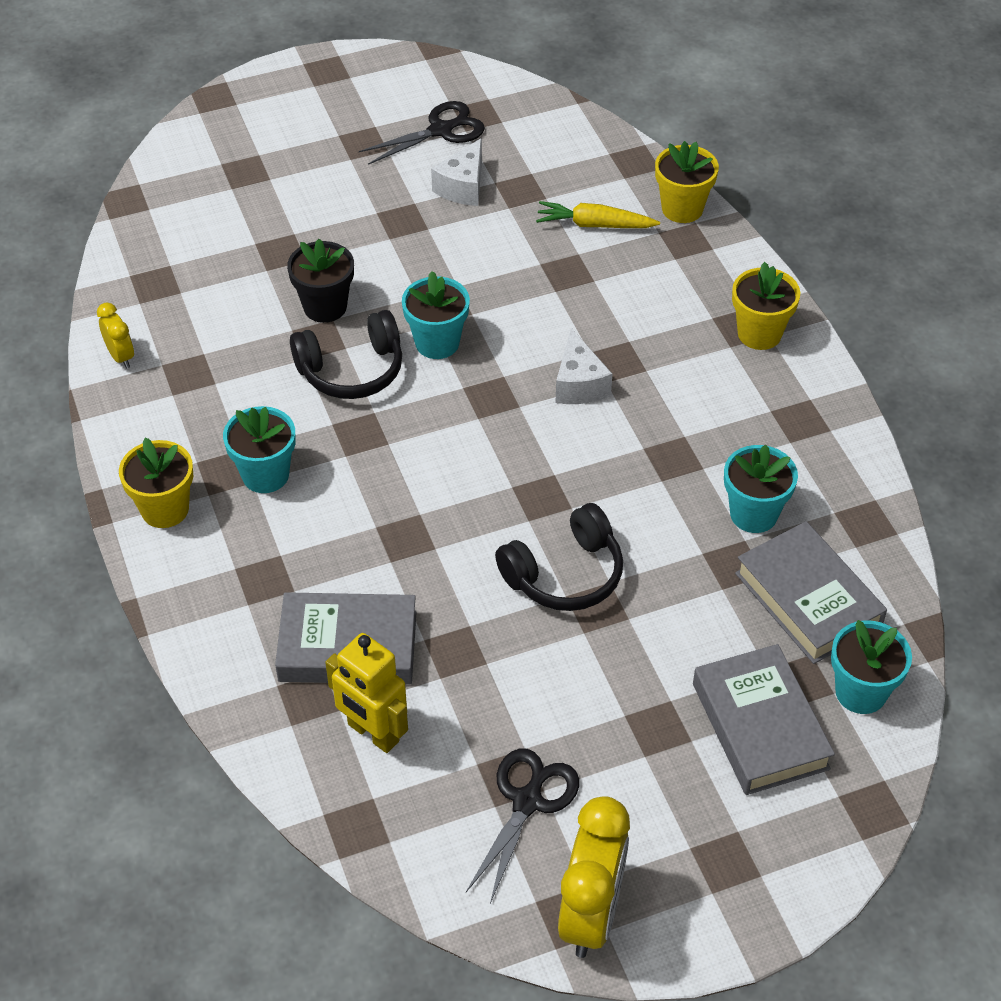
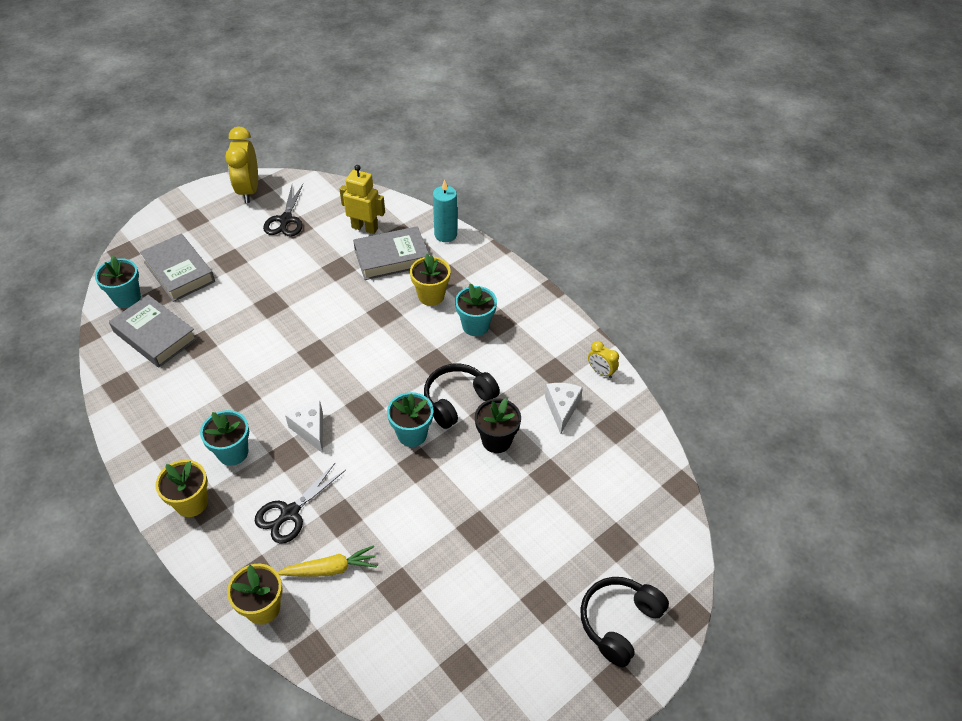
camera: 160 degrees right, 0 degrees up
(165, 509) = (518, 295): yellow flower pot -> yellow flower pot (431, 296)
(223, 671) = (445, 234): none -> turquoise candle
(440, 130) = (486, 636): black scissors -> black scissors (290, 513)
(463, 187) = (444, 577): white cheese -> white cheese (562, 408)
(565, 574) = (292, 316): black headphones -> black headphones (619, 622)
(753, 514) = (188, 374): turquoise flower pot -> turquoise flower pot (233, 452)

